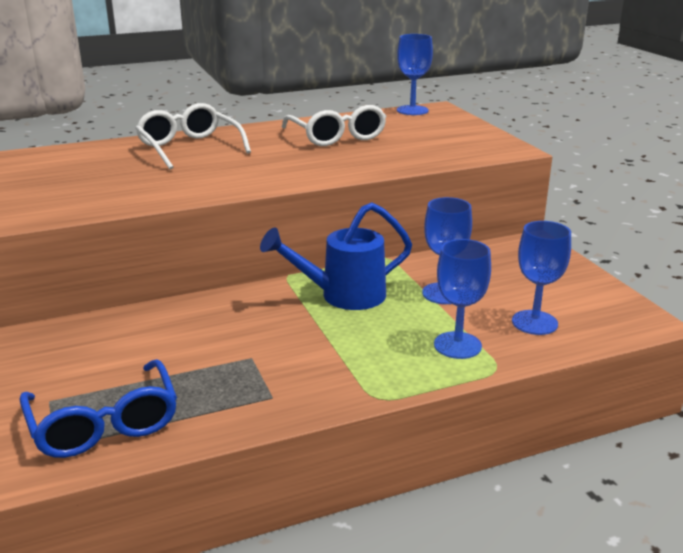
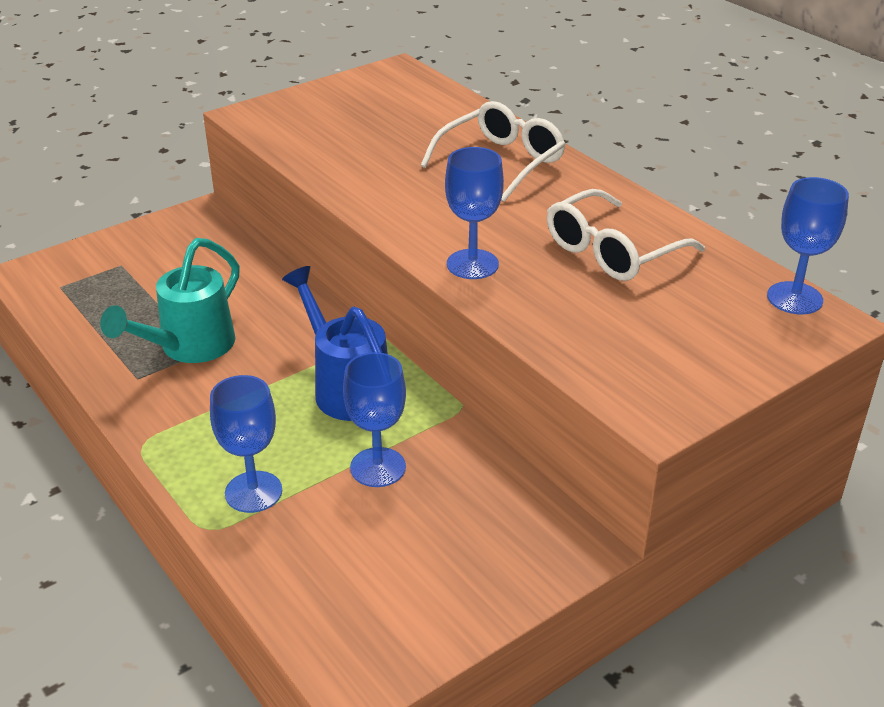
camera: 75 degrees right, 10 degrees up
(104, 424) = (91, 300): blue glasses -> none
(240, 364) = (190, 347): none -> turquoise watering can
(534, 322) = (324, 557): blue goblet -> blue goblet (472, 264)

